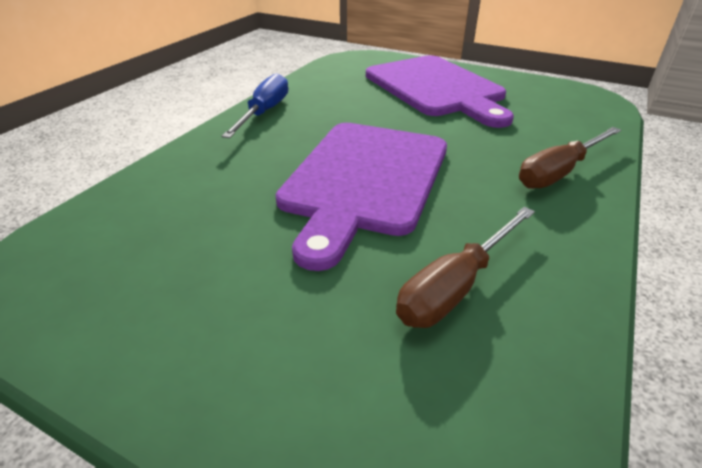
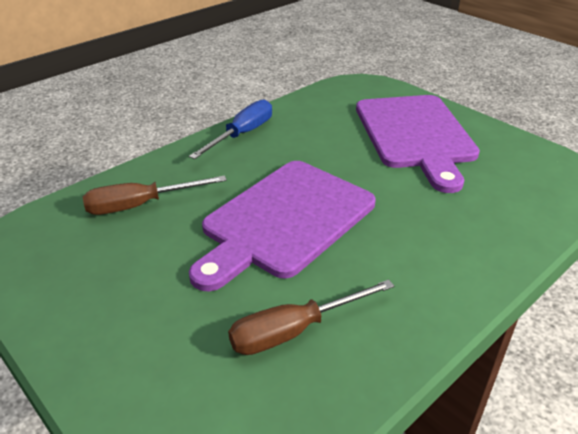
camera: 20 degrees right, 0 degrees up
(559, 172) = (463, 252): brown screwdriver -> brown screwdriver (140, 205)

